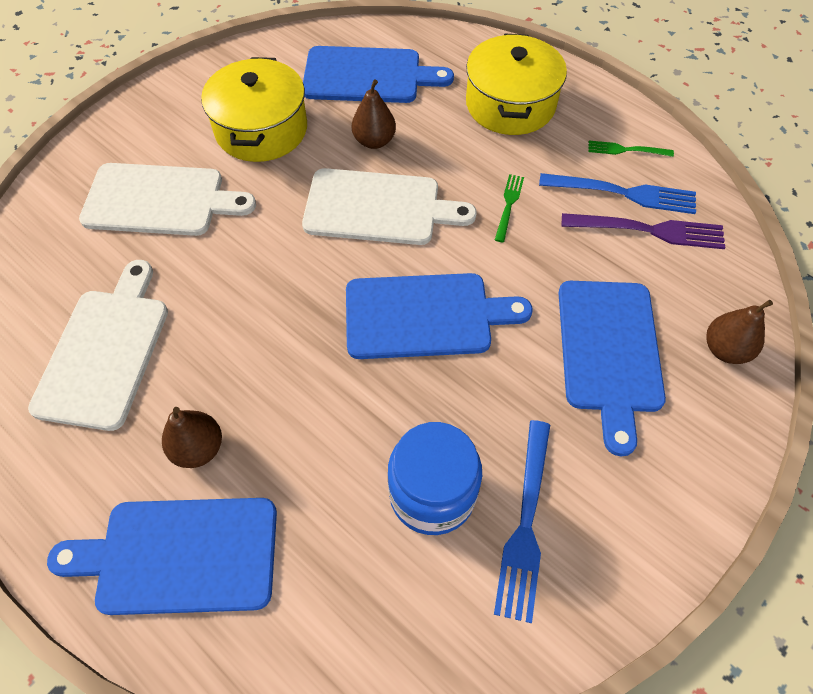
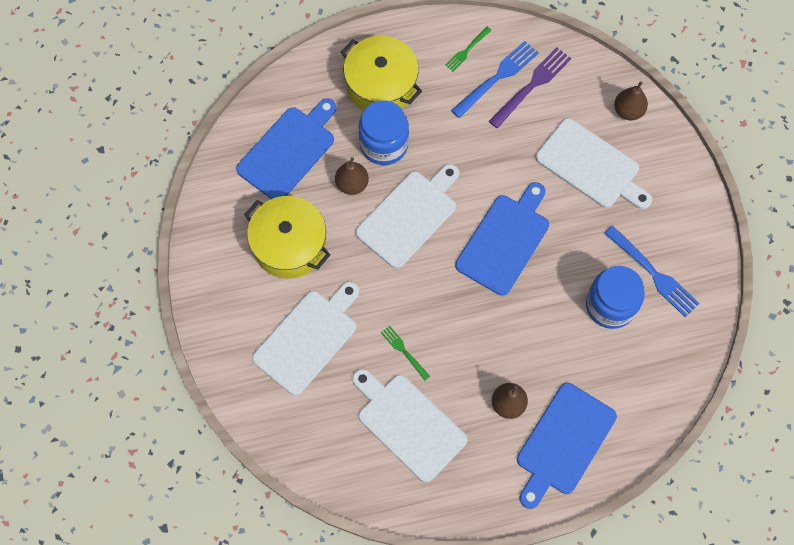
camera: 55 degrees left, 10 degrees up
(444, 142) = (384, 144): none -> blue jar
(508, 205) = (460, 144): green fork -> green fork (404, 351)
(609, 352) = (591, 166): blue cutting board -> white cutting board

